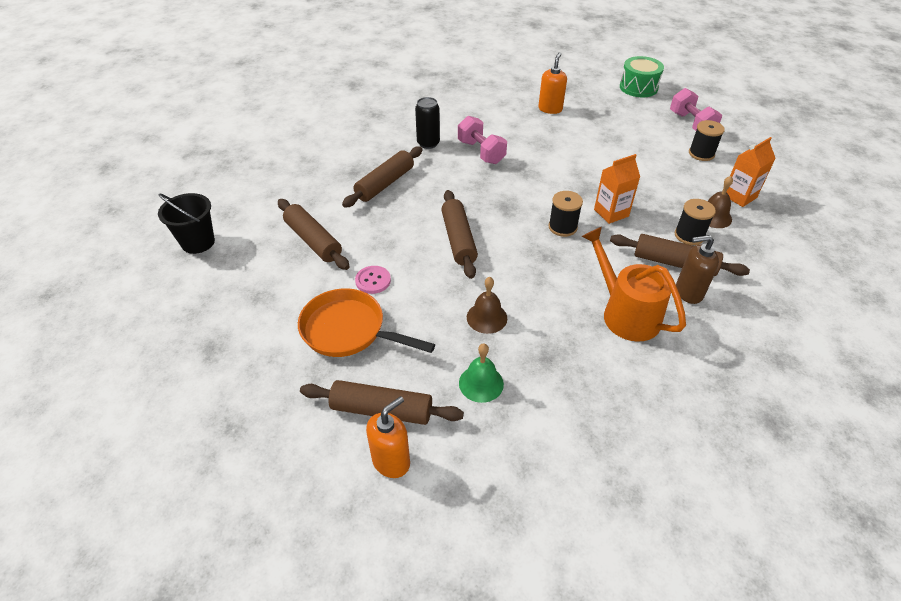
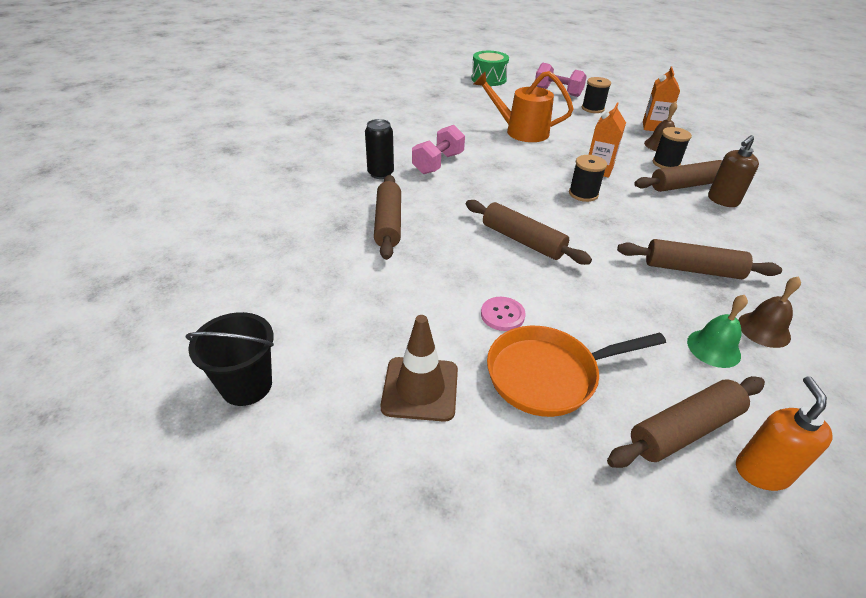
camera: 40 degrees left, 5 degrees down
(272, 294) = (420, 389): none -> brown traffic cone
(313, 241) = (389, 310): brown rolling pin -> brown rolling pin (692, 269)
(481, 152) = (438, 163): pink dumbbell -> pink dumbbell turned 75 degrees counterclockwise
(486, 317) = (637, 291): brown bell -> brown bell (763, 329)
(550, 109) = (446, 113): orange soap dispenser -> none
(625, 313) = (712, 234): orange watering can -> orange watering can (521, 131)

